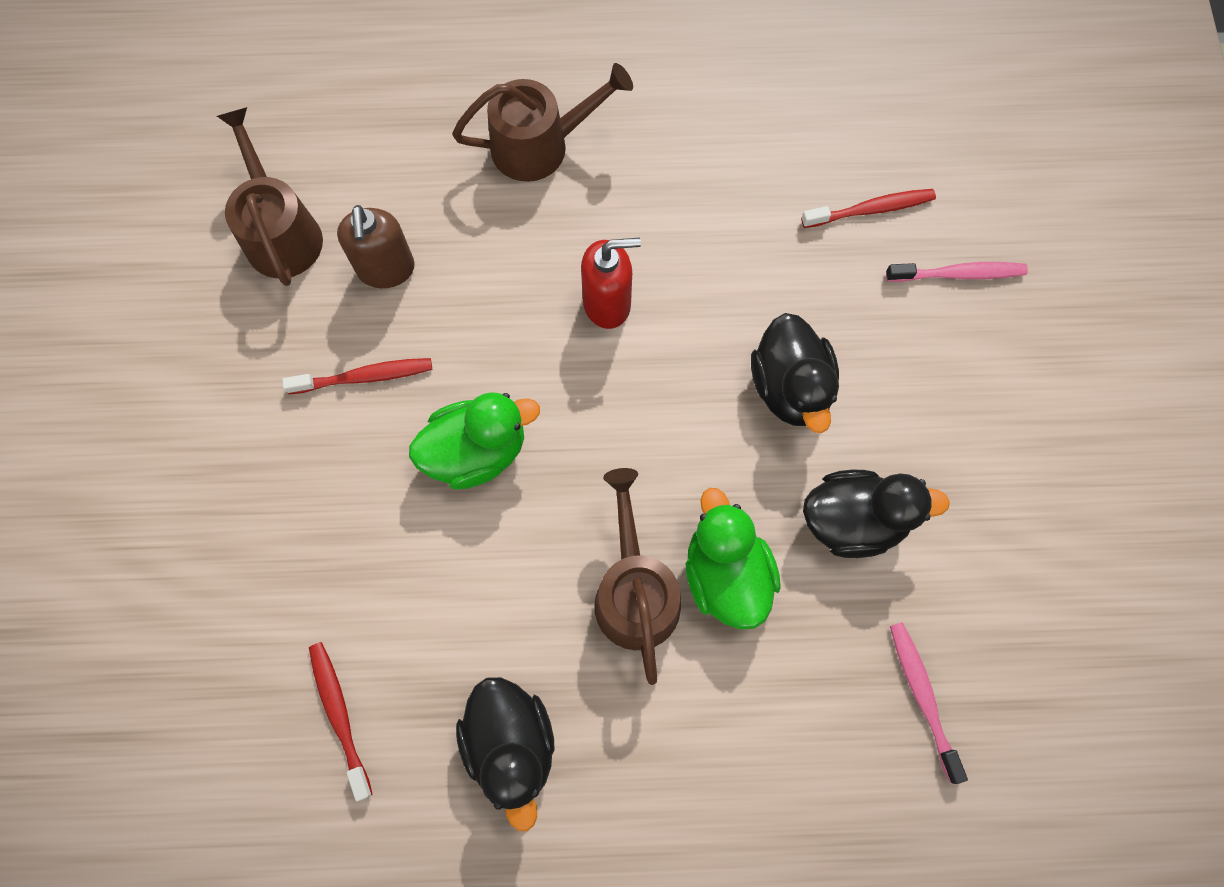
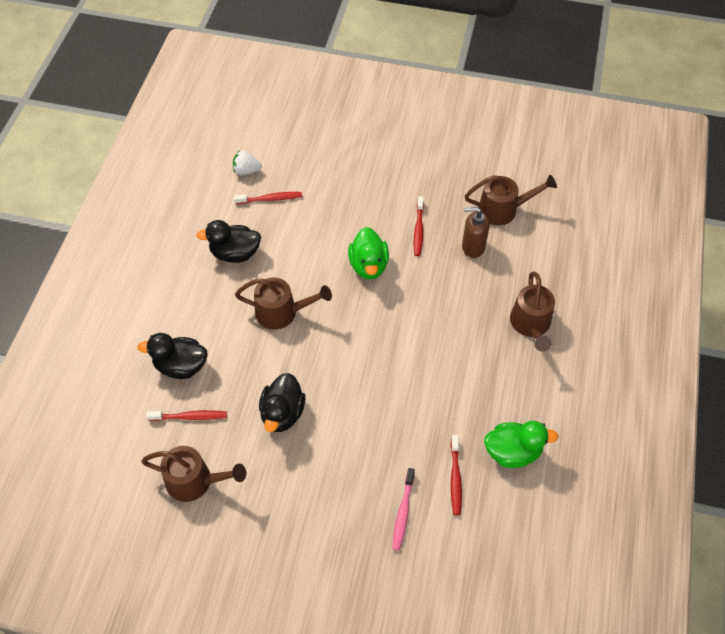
camera: 105 degrees right, 15 degrees down
(263, 804) = (246, 171): none -> white strawberry
(607, 303) = (430, 335): red soap dispenser -> none
(725, 574) = (276, 351): green duck -> green duck (513, 452)
(790, 387) = (361, 405): black duck -> black duck (181, 366)
(922, 697) = (189, 417): pink toothbrush -> red toothbrush
(1042, 635) = (195, 481): none -> brown watering can

